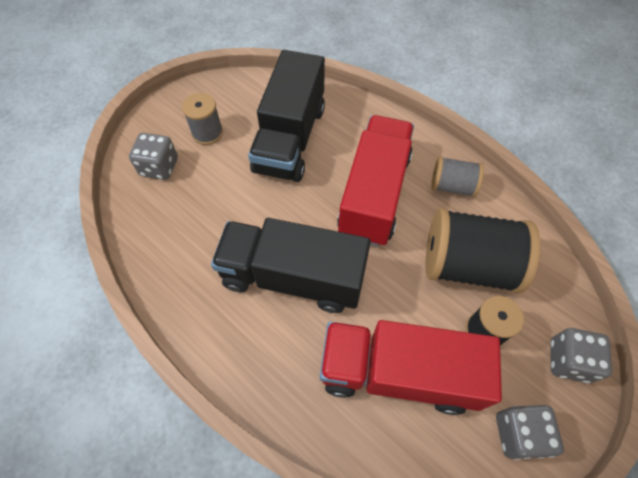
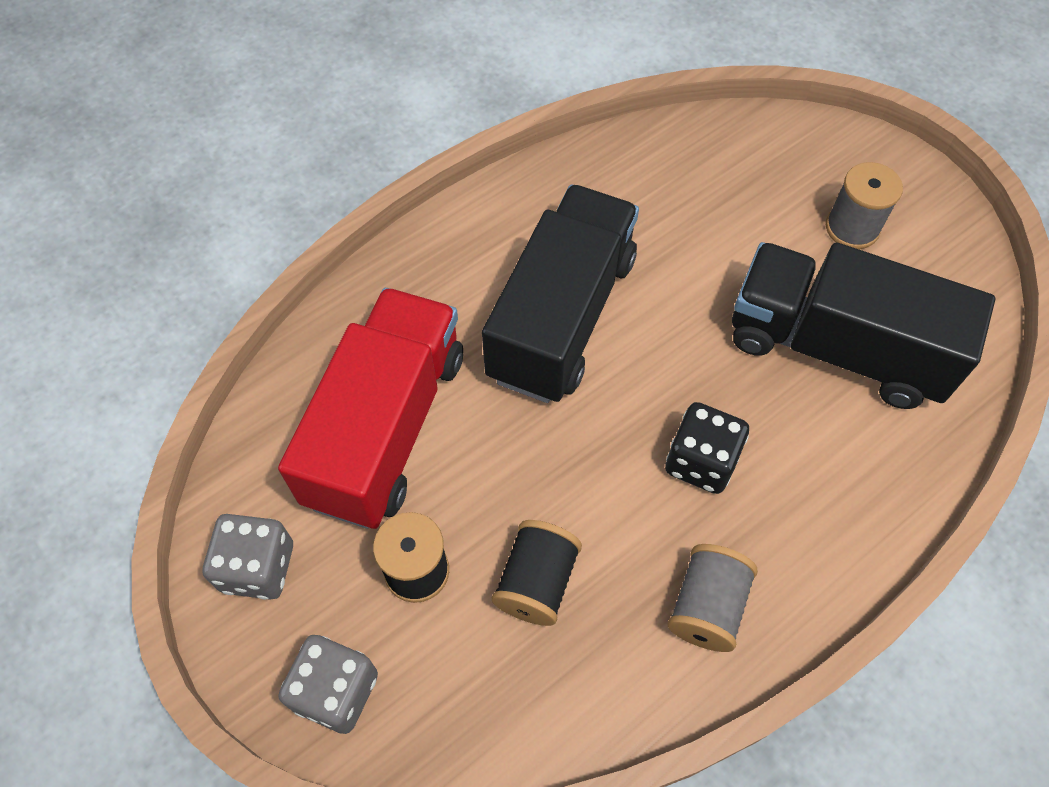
camera: 100 degrees right, 0 degrees up
(159, 167) = (782, 164): grey dice -> none
(374, 194) = (701, 461): red truck -> black dice
(468, 265) = (536, 582): black spool -> black spool, size x0.54

